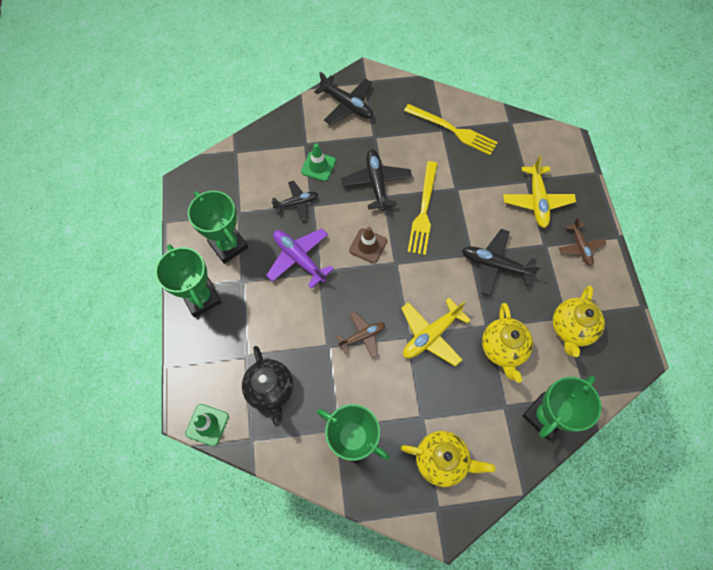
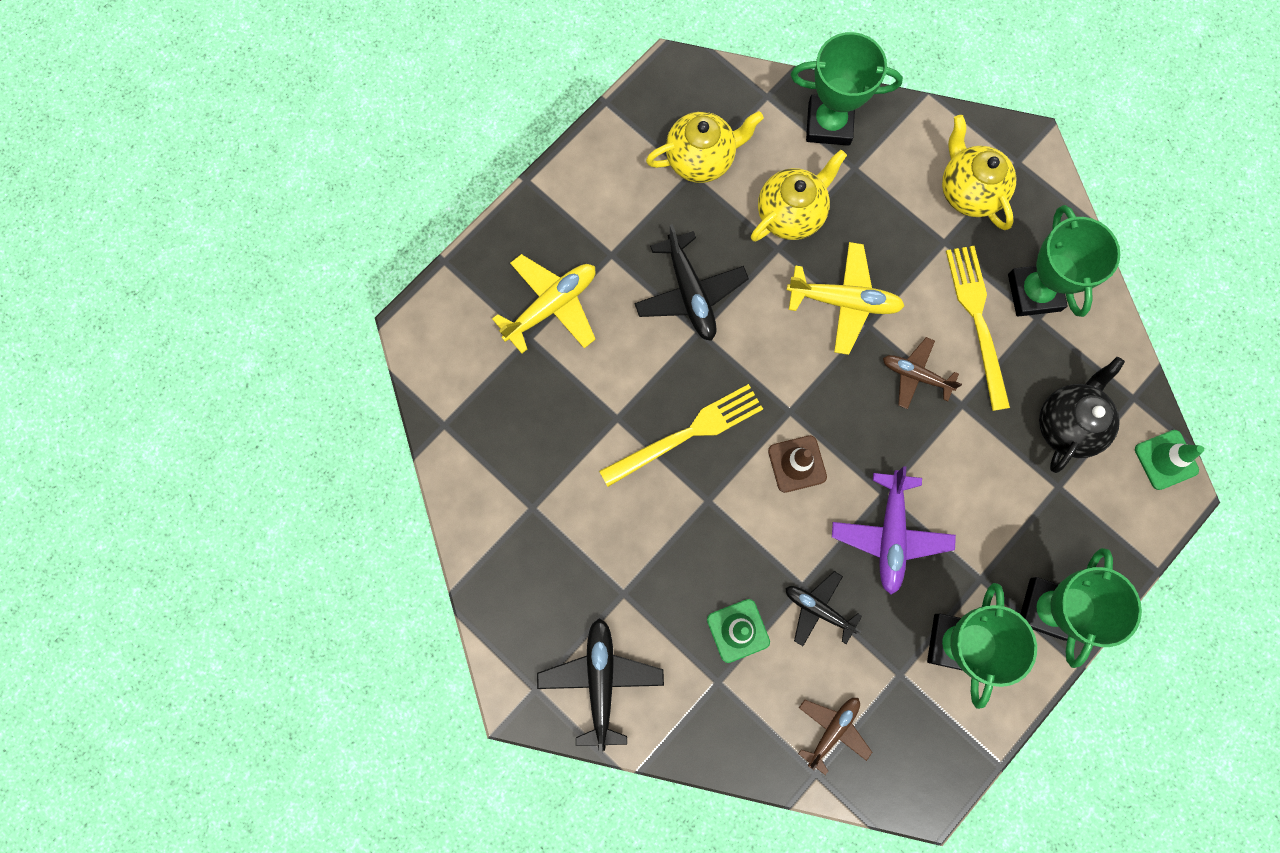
camera: 130 degrees left, 10 degrees up
(376, 183) = (696, 529): black plane -> none
(452, 130) = (523, 493): yellow fork -> yellow fork (978, 321)
(580, 247) = (579, 214): brown plane -> brown plane (832, 730)

